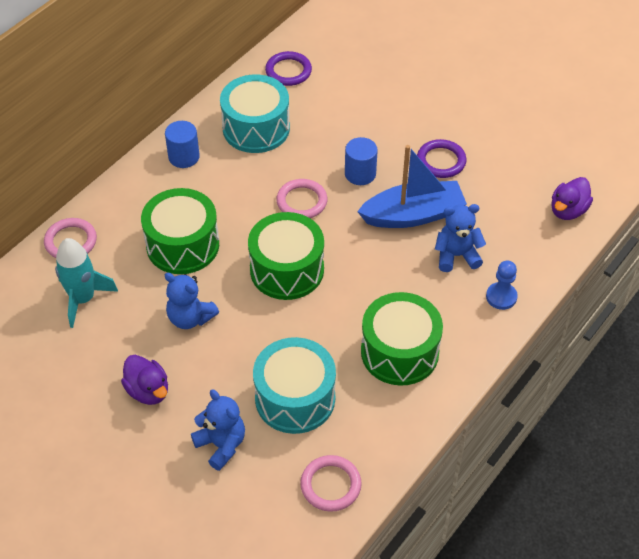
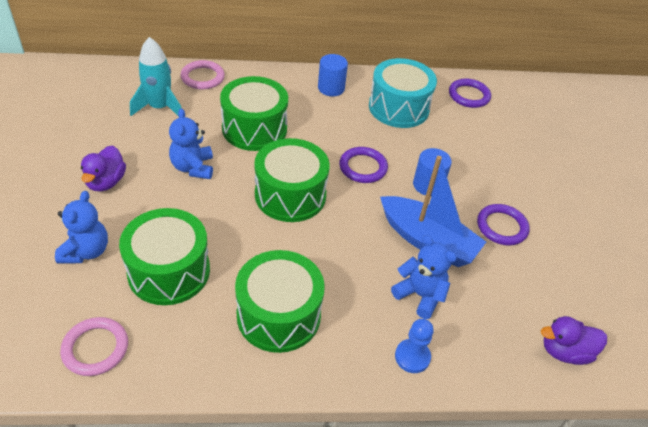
camera: 45 degrees right, 5 degrees down
(295, 398) = (169, 271): turquoise drum -> green drum
(302, 201) = (363, 167): pink ring -> purple ring

